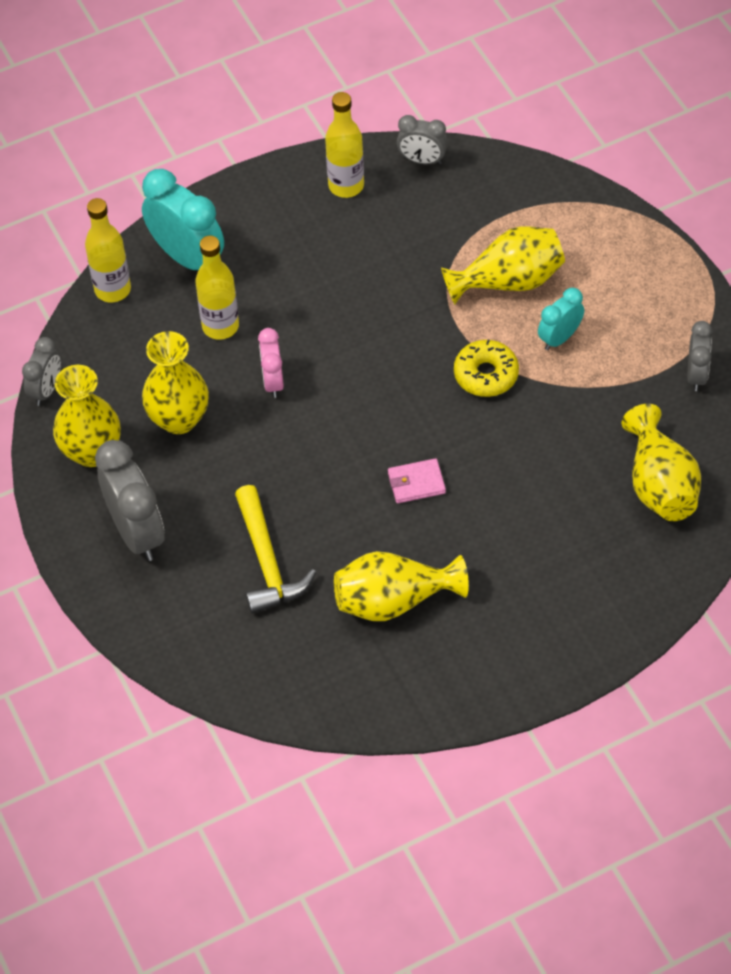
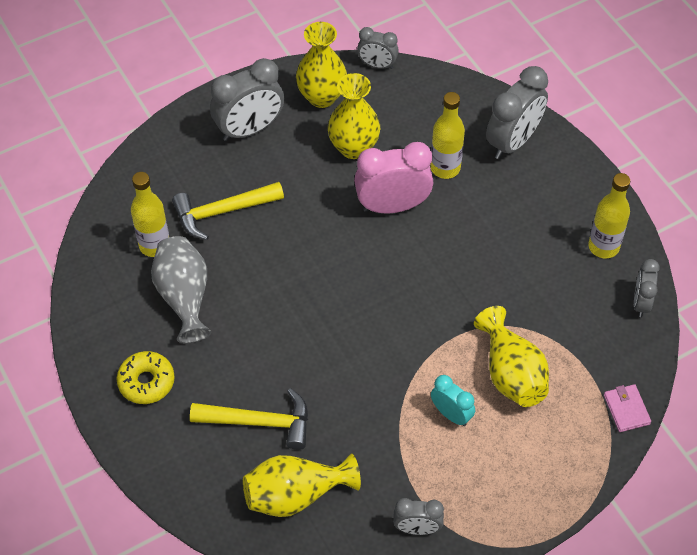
camera: 85 degrees right, 0 degrees up
(112, 289) = (476, 96): yellow bottle -> yellow bottle (154, 245)
(187, 257) = (513, 142): turquoise clock -> grey clock
(273, 381) = (392, 206): pink clock -> pink clock, size x1.76
(393, 600) = (184, 297): yellow vase -> grey vase
(416, 483) = (295, 309): pink wallet -> pink wallet (626, 409)
(486, 374) = (408, 357): yellow donut -> yellow donut (146, 382)
(569, 519) = (259, 422): none -> yellow hammer

